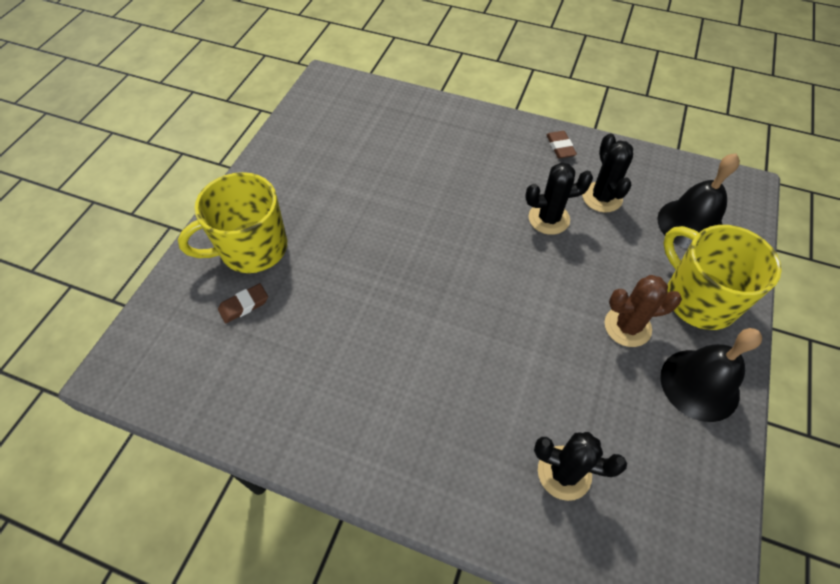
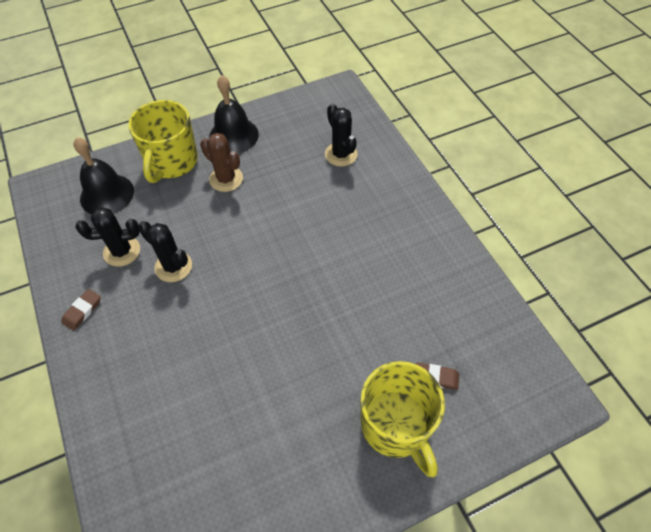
camera: 135 degrees left, 0 degrees up
(252, 248) = (396, 426): yellow mug -> yellow mug turned 45 degrees clockwise
(602, 197) = (122, 251): black cactus -> black cactus turned 45 degrees clockwise

